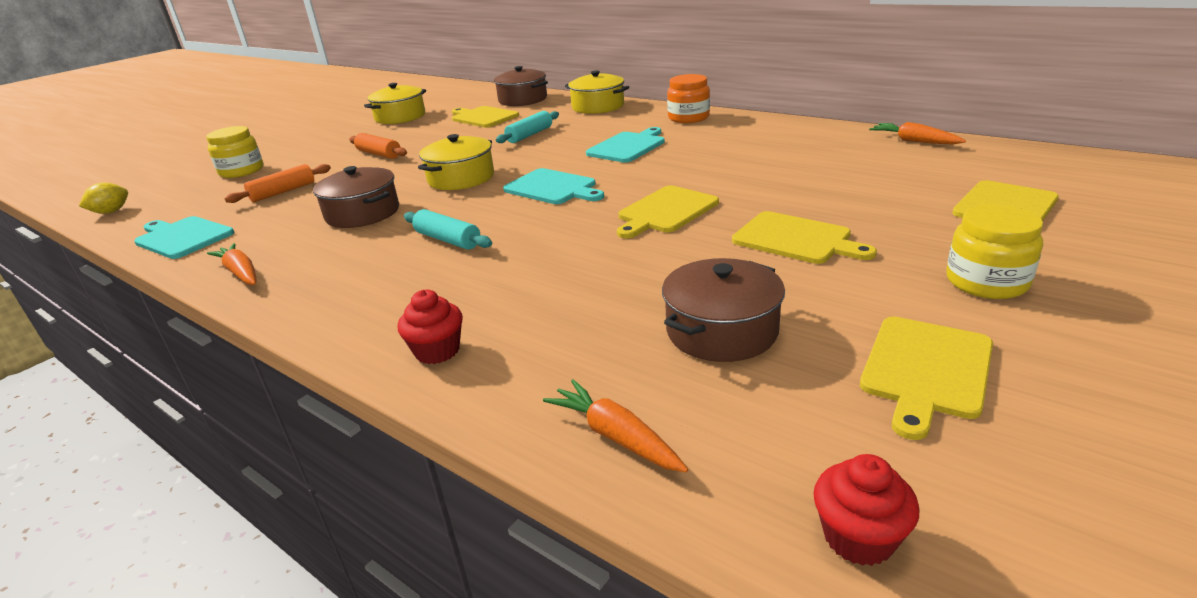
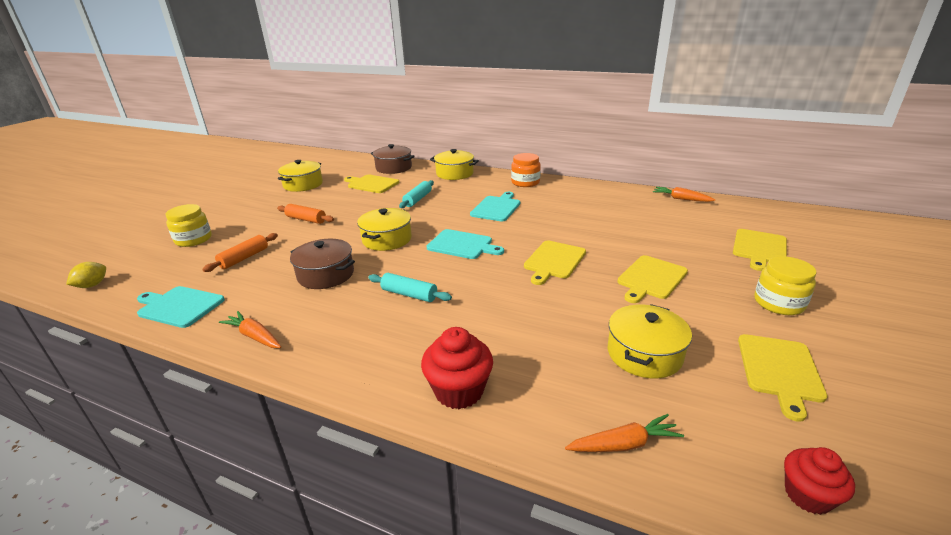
camera: 15 degrees left, 0 degrees up
(437, 351) = (459, 391): red cupcake -> red cupcake, size x1.53
(616, 436) = (623, 444): orange carrot -> orange carrot turned 135 degrees clockwise
(721, 331) = (644, 354): brown pot -> yellow pot
(796, 239) = (651, 278): yellow cutting board -> yellow cutting board turned 105 degrees clockwise

